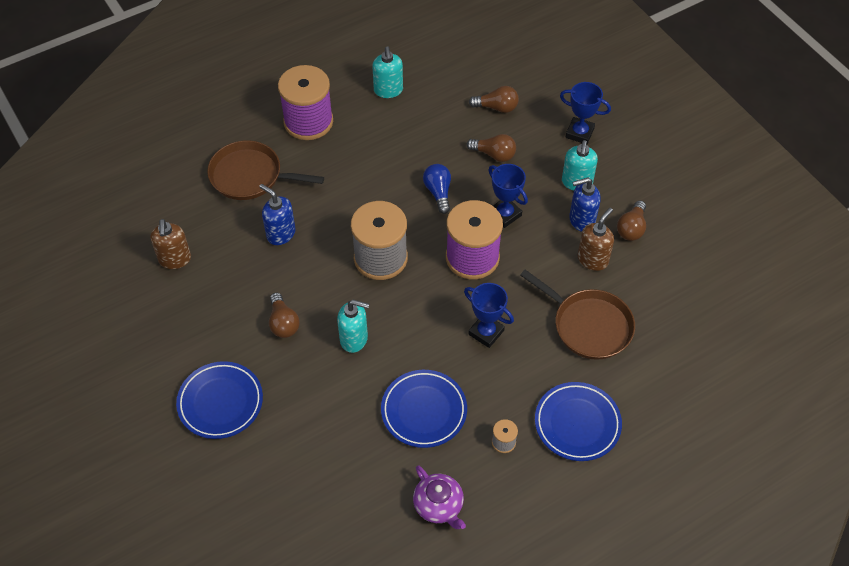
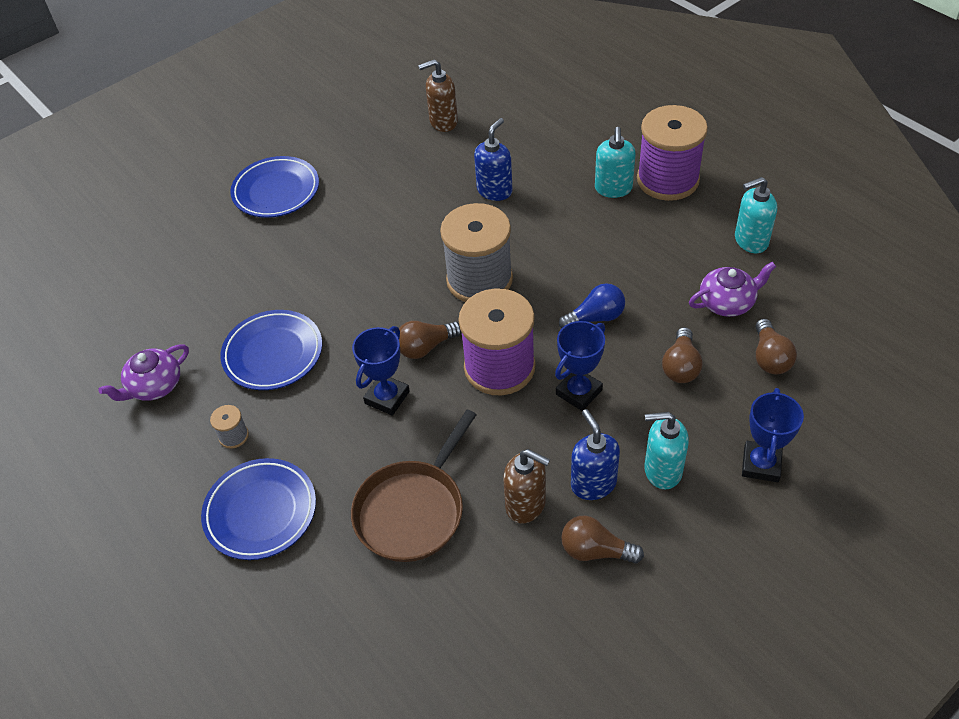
camera: 85 degrees right, 5 degrees down
(250, 176) = (569, 150): brown pan -> none
(283, 323) = (376, 216): brown light bulb -> brown light bulb (426, 347)
(354, 339) = (363, 277): turquoise soap dispenser -> turquoise soap dispenser (613, 189)
(443, 117) = (727, 302): none -> purple teapot

